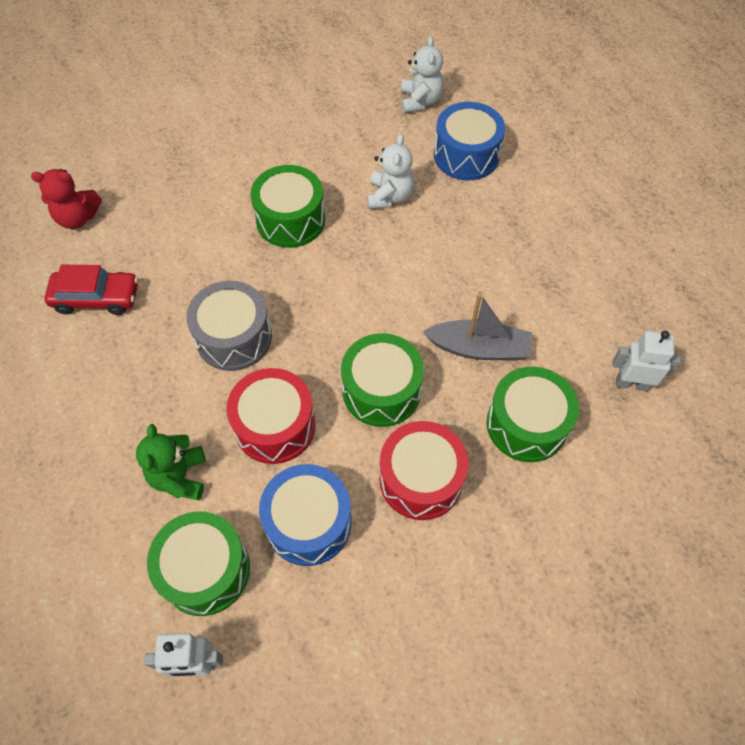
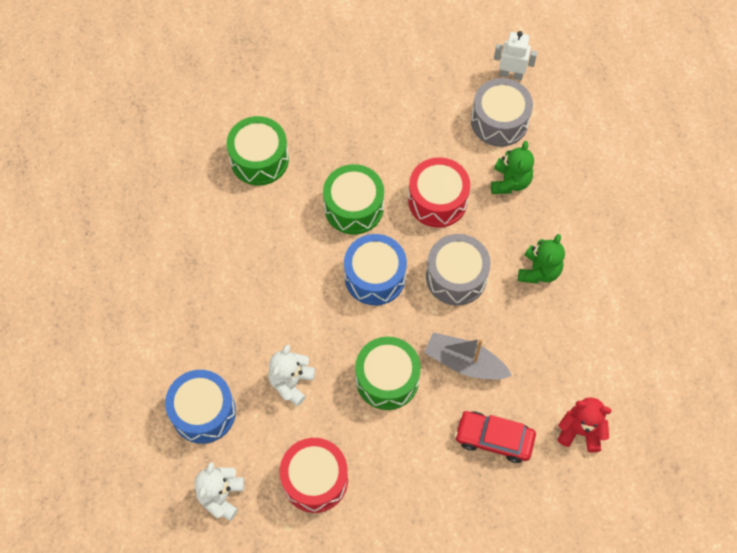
camera: 165 degrees left, 5 degrees up
(96, 298) = (565, 340): red car -> red car (494, 439)
(131, 367) = (539, 271): none -> green teddy bear
(205, 570) = (499, 121): green drum -> grey drum
(308, 523) = (428, 133): blue drum -> blue drum (375, 277)
(421, 479) = (346, 141): red drum -> red drum (315, 479)
(479, 348) = (269, 222): grey boat -> grey boat (464, 362)
(631, 383) = (171, 169): white robot -> none

